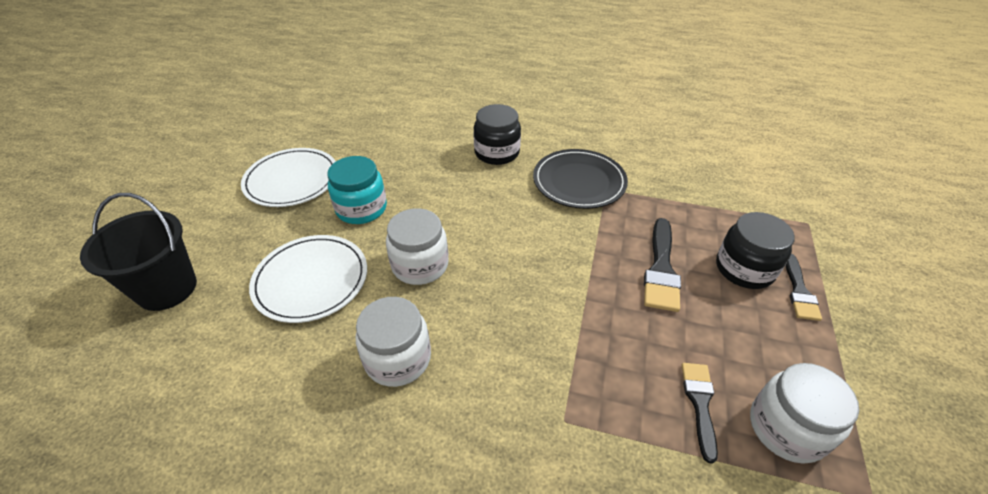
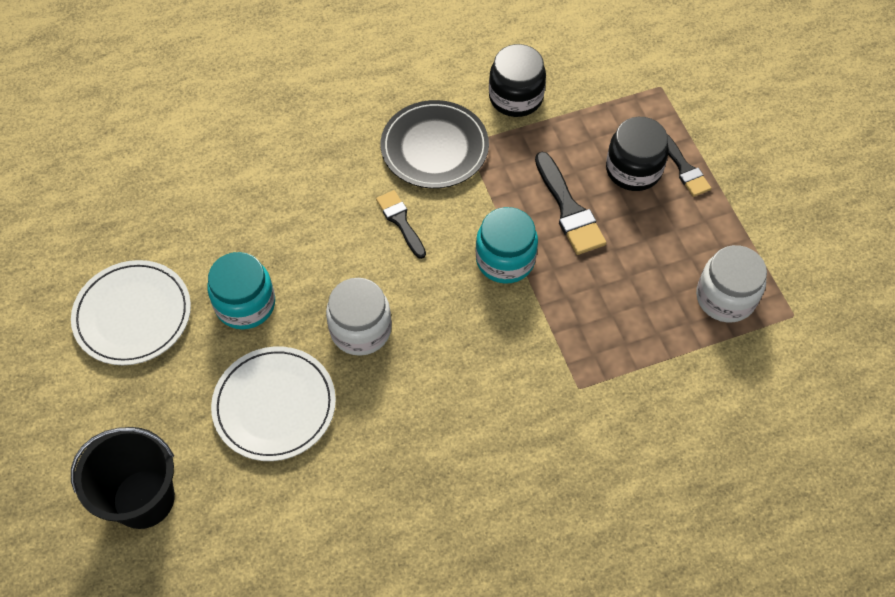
camera: 35 degrees left, 15 degrees up
(398, 358) = (418, 422): white jar -> none
(497, 153) = (323, 154): black jar -> black jar (515, 97)
(576, 277) = (505, 259): none -> turquoise jar
(700, 403) = (661, 315): black brush -> black brush (400, 221)

